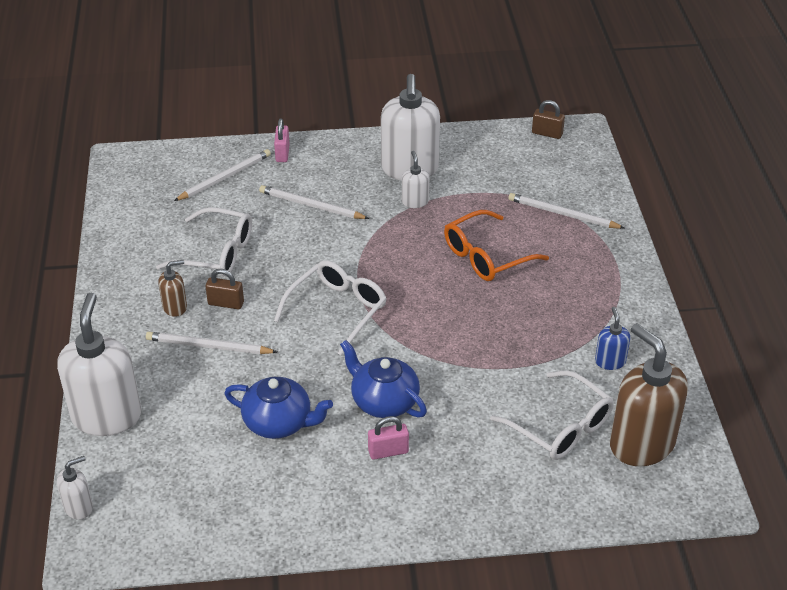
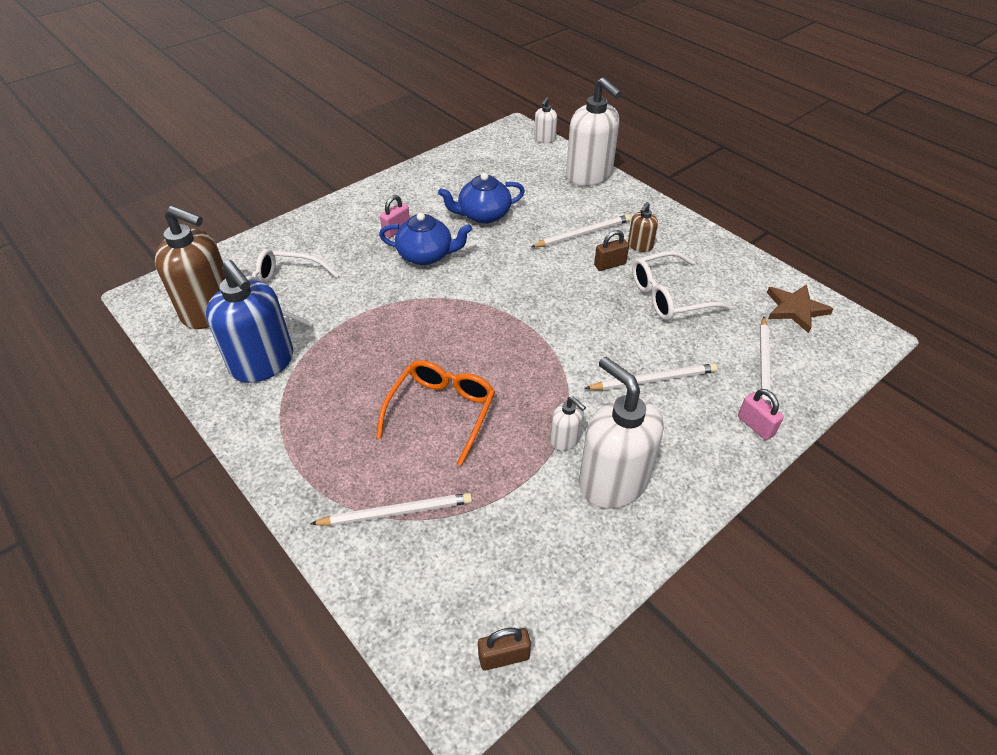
camera: 145 degrees right, 5 degrees up
(139, 198) = (795, 309): none -> brown star
(337, 310) = (523, 298): white glasses -> none
(610, 361) = (263, 363): blue soap dispenser -> blue soap dispenser, size x2.15

